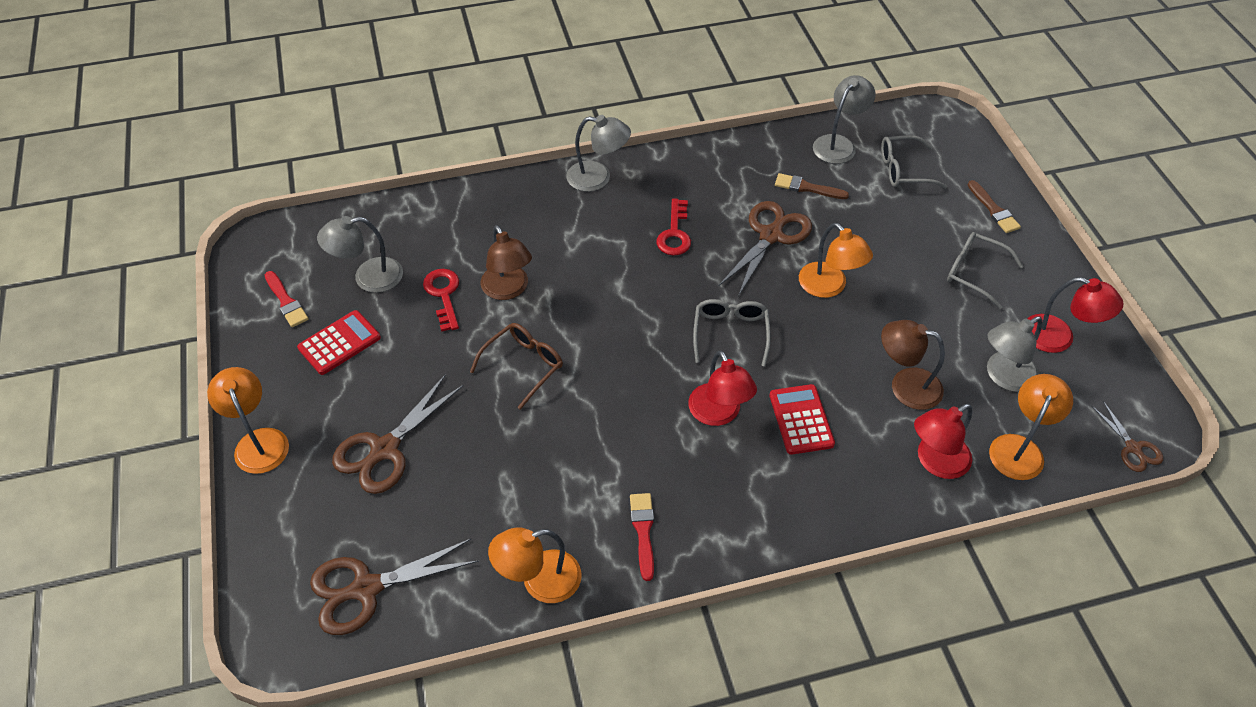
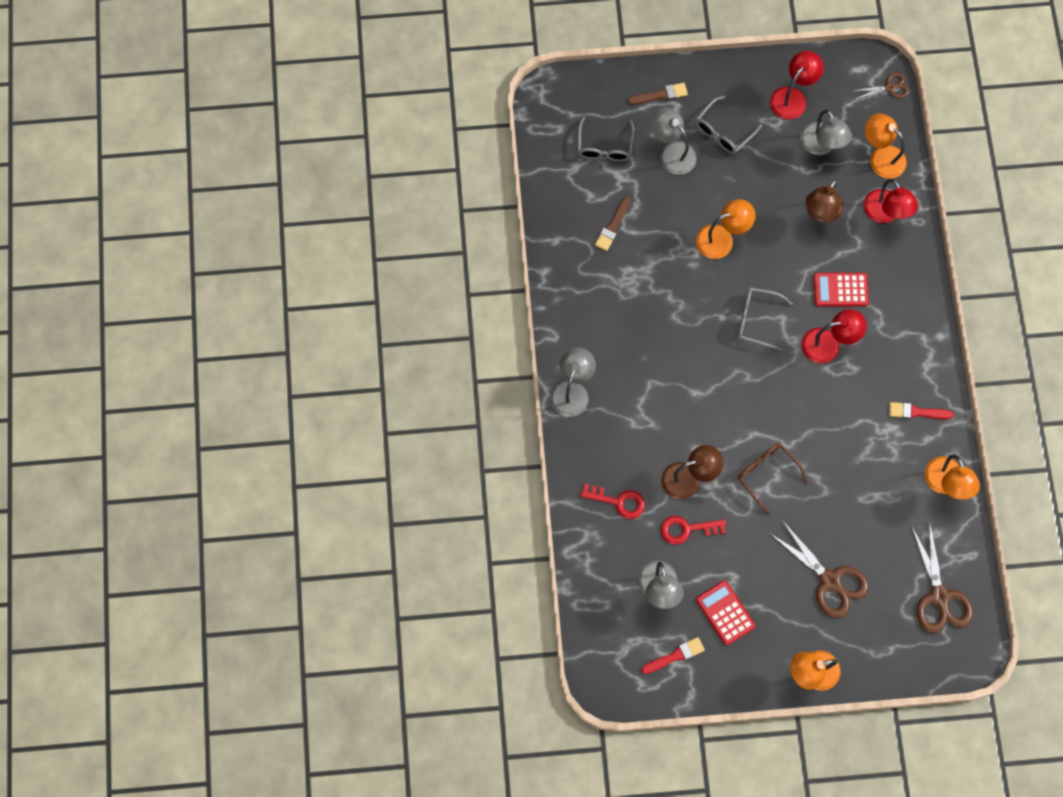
camera: 80 degrees left, 20 degrees up
(674, 233) = (647, 340): red key -> red key (618, 501)
(771, 235) = (661, 267): brown scissors -> none
(838, 144) = (564, 188): grey lamp -> grey lamp (672, 152)

